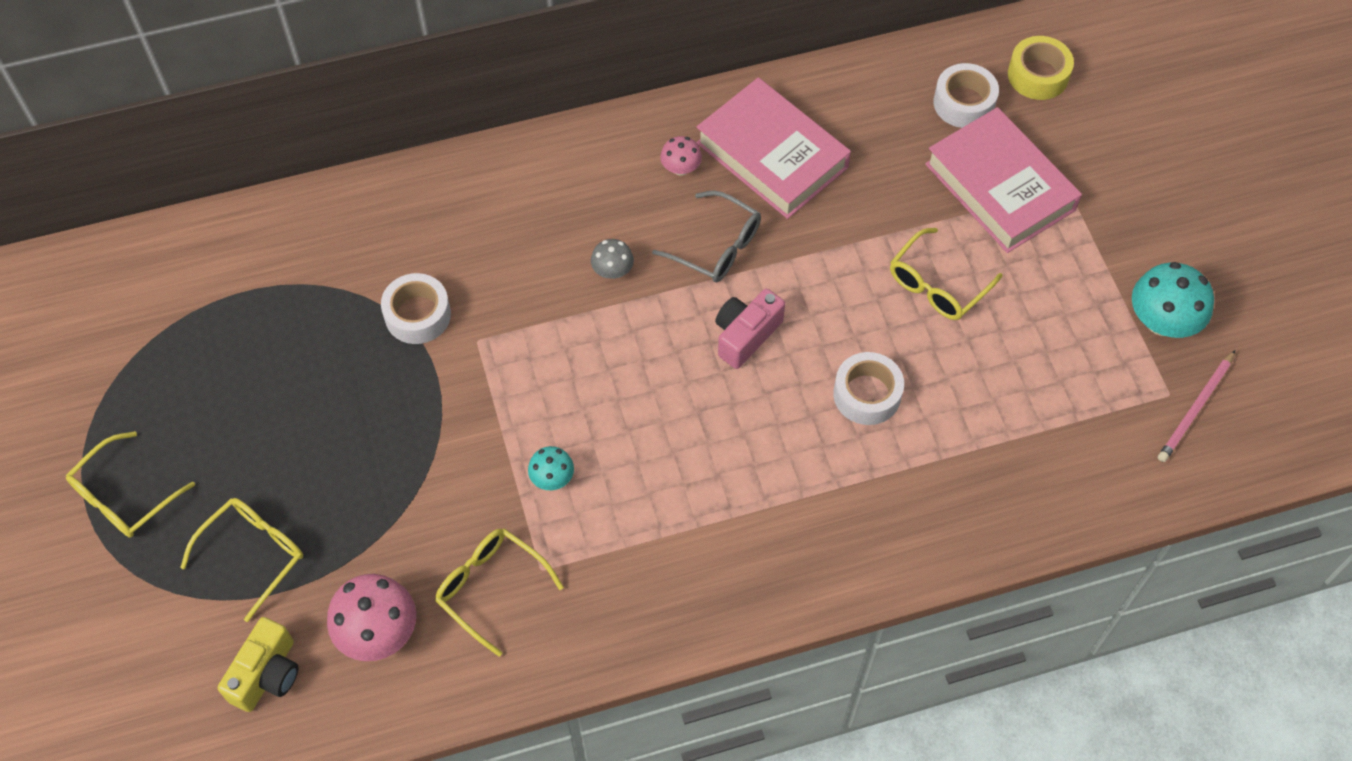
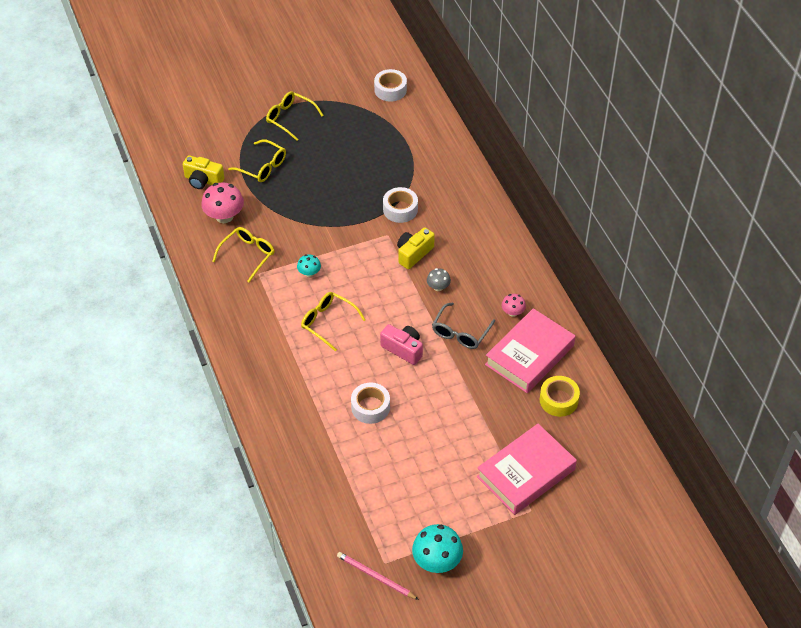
camera: 85 degrees right, 10 degrees down
(530, 302) = (413, 254): none -> yellow camera
(937, 285) = (448, 440): yellow glasses -> yellow glasses (328, 322)
(964, 103) = (588, 453): white tape -> white tape (390, 90)
(1038, 75) = (620, 495): yellow tape -> yellow tape (558, 400)

